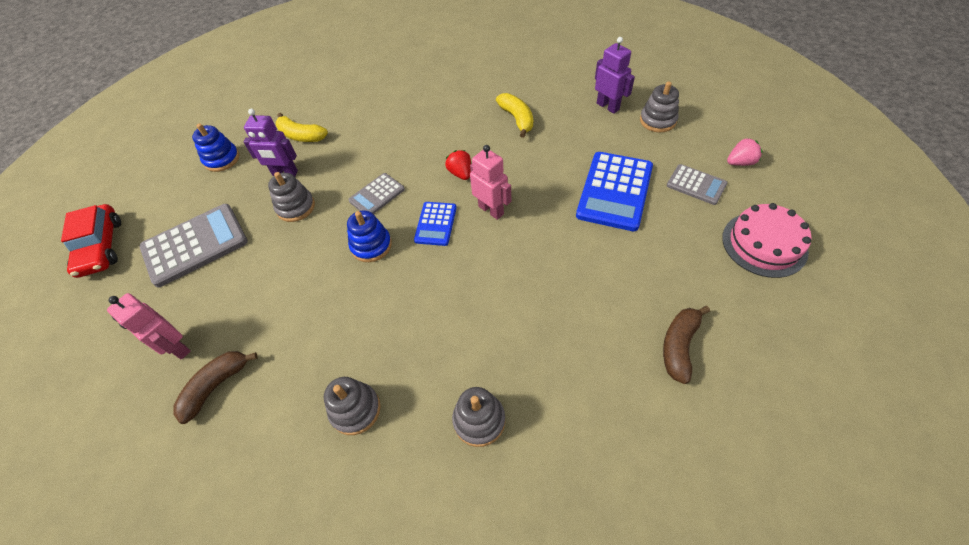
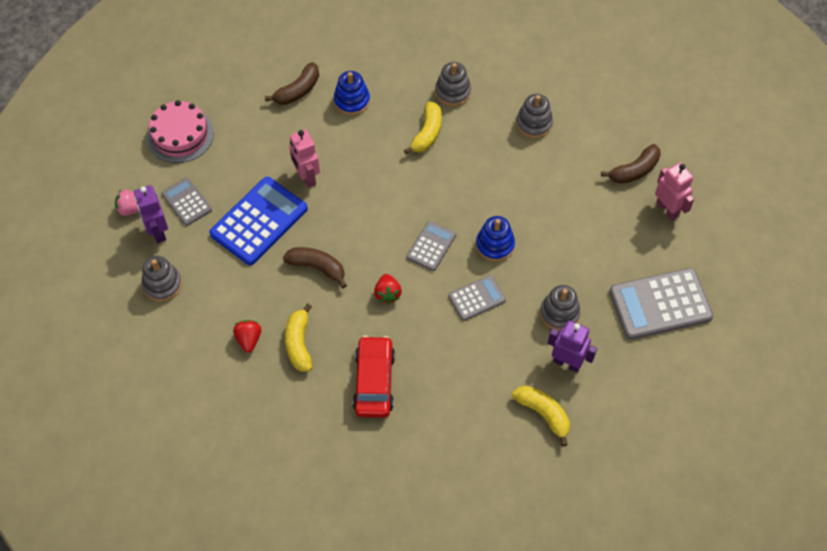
camera: 165 degrees left, 5 degrees up
(101, 247) = (755, 336): red car -> red car (374, 381)
(222, 159) = (637, 412): blue stacking toy -> blue stacking toy (352, 101)
(435, 224) = (431, 246): blue calculator -> grey calculator
(489, 345) = (427, 133): none -> yellow banana
(491, 210) = (376, 242): pink robot -> pink robot (306, 177)
(535, 172) = (317, 267): none -> brown banana
(558, 109) = (249, 339): none -> red strawberry
(608, 106) = (196, 323): purple robot -> purple robot (158, 232)

